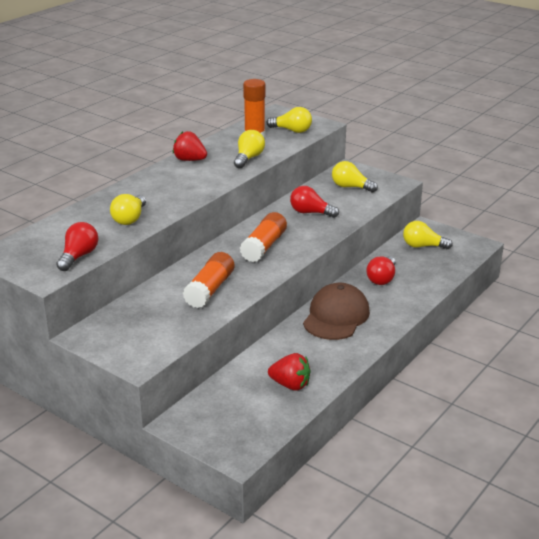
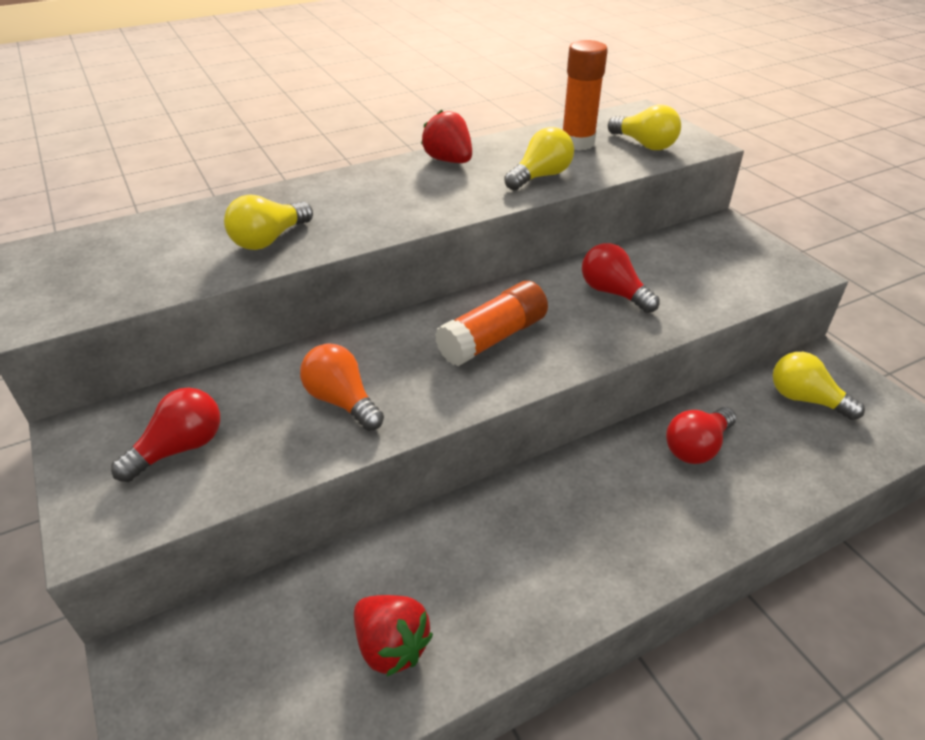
camera: 25 degrees right, 10 degrees up
(79, 256) = (126, 289): red light bulb -> red light bulb (180, 448)
(210, 290) = (342, 401): orange glue stick -> orange light bulb
(336, 316) = (570, 505): brown cap -> none
(351, 187) = (710, 261): yellow light bulb -> none

